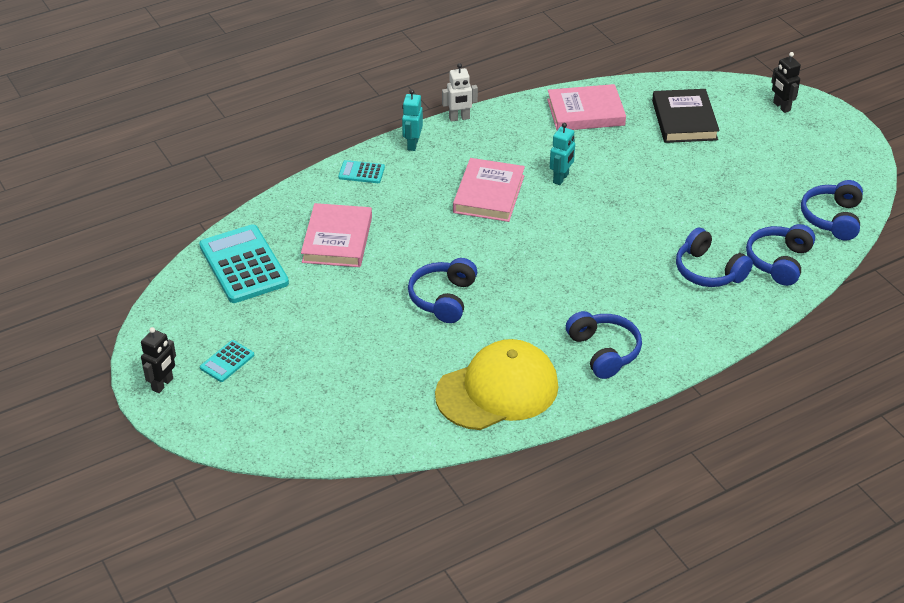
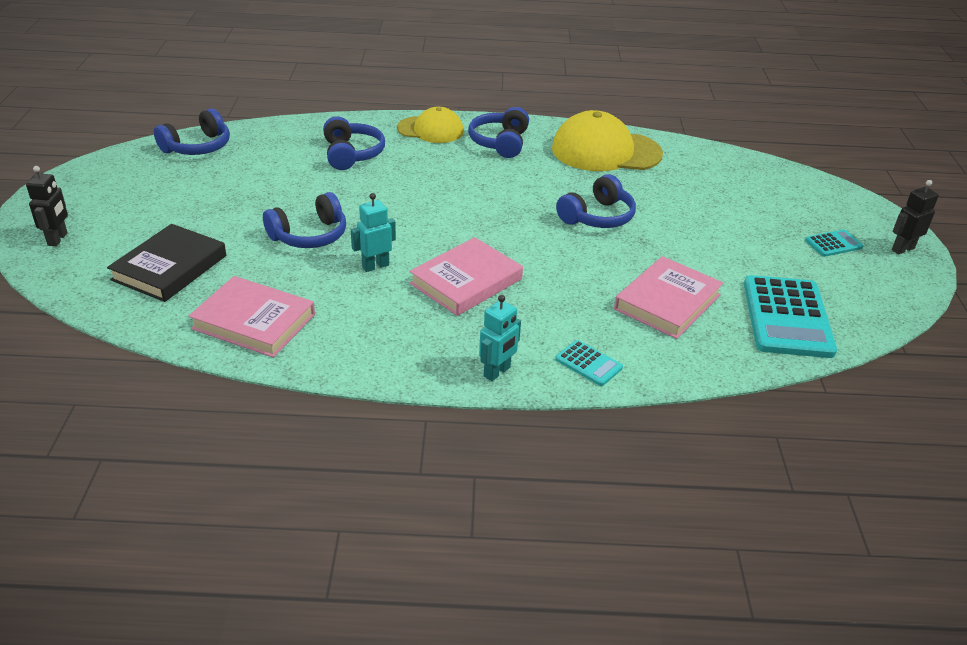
camera: 150 degrees left, 5 degrees down
(459, 118) = (406, 381): white robot -> none
(682, 337) = (430, 130): none -> yellow cap
(779, 261) = (289, 140): blue headphones -> blue headphones (309, 235)

